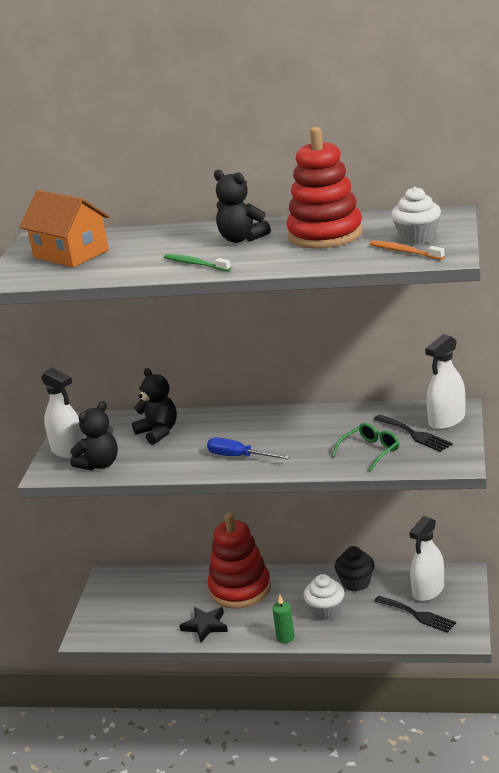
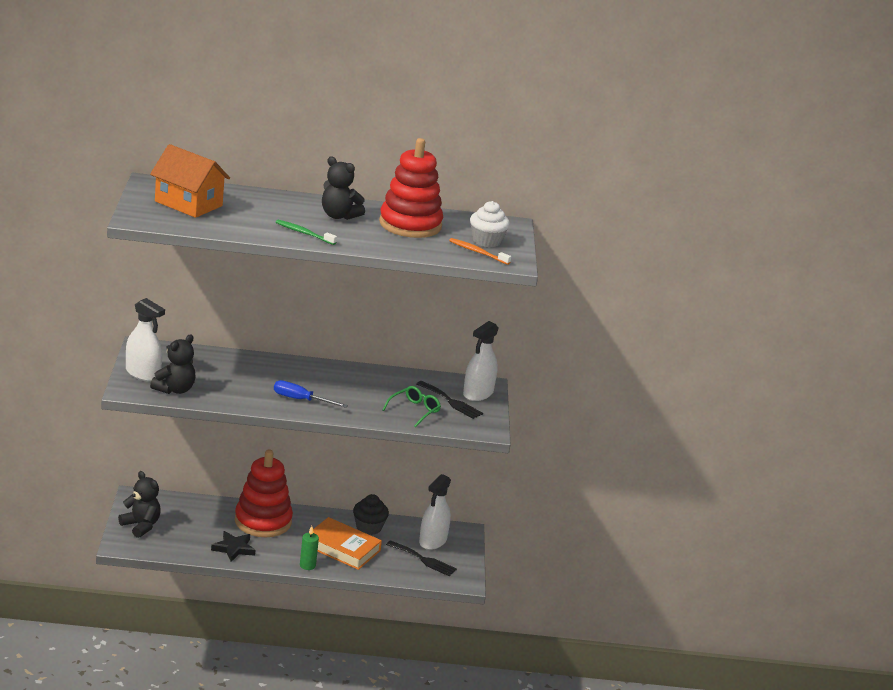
camera: 15 degrees left, 0 degrees up
(158, 432) = (224, 368): black teddy bear -> black teddy bear (141, 526)
(325, 611) = (342, 548): white cupcake -> orange book

